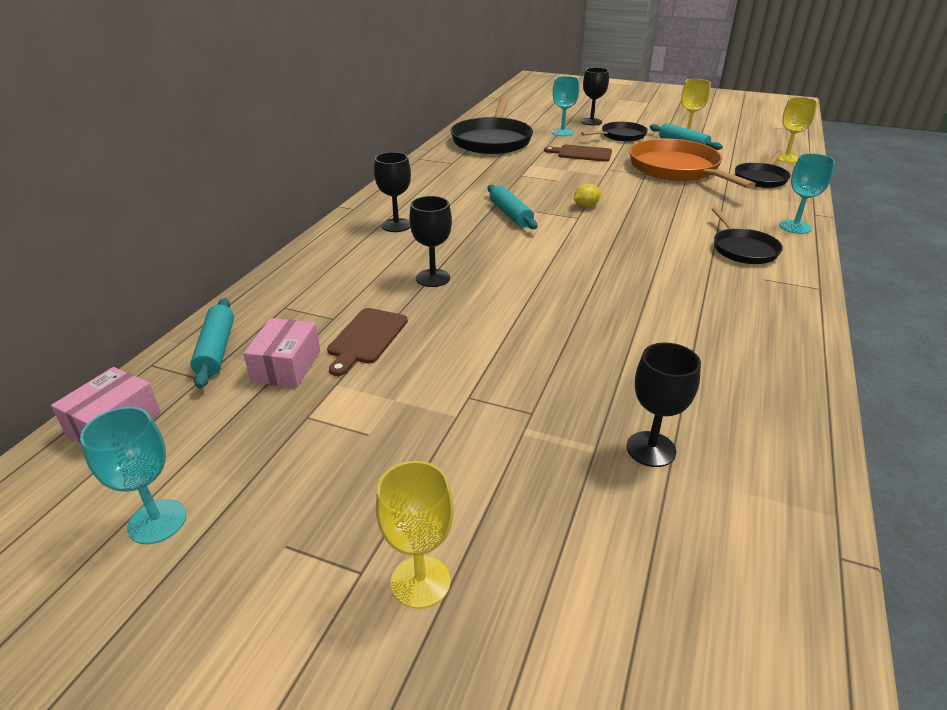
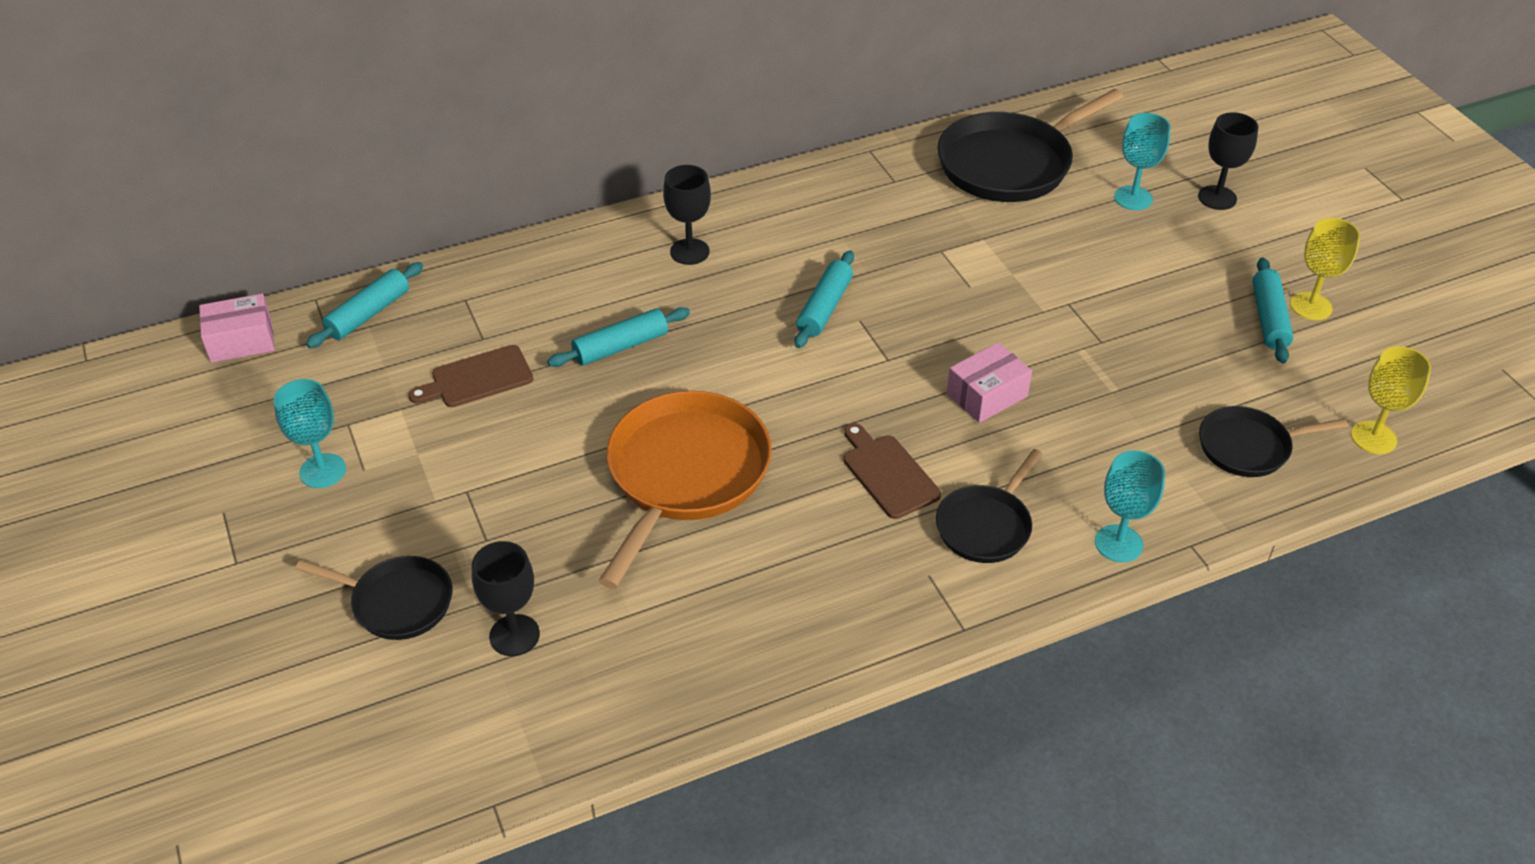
camera: 45 degrees right, 10 degrees up
(157, 521) = (185, 440): turquoise goblet -> turquoise goblet (322, 471)
(286, 366) = (391, 365): pink box -> pink box (987, 395)
(420, 581) = (255, 595): yellow goblet -> none
(433, 278) = (620, 346): black goblet -> turquoise rolling pin
(582, 153) = (1085, 255): brown cutting board -> brown cutting board (888, 473)
(585, 206) = (927, 348): yellow lemon -> none
(620, 136) = (1206, 251): black pan -> black pan (397, 602)
(677, 169) = (1160, 359): orange pan -> orange pan (685, 475)

